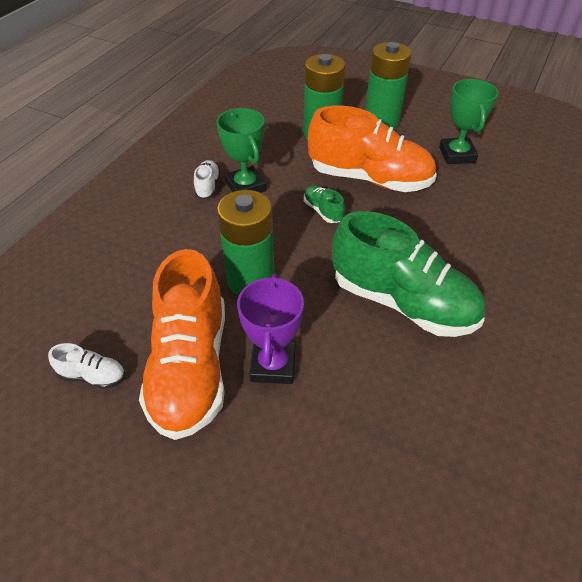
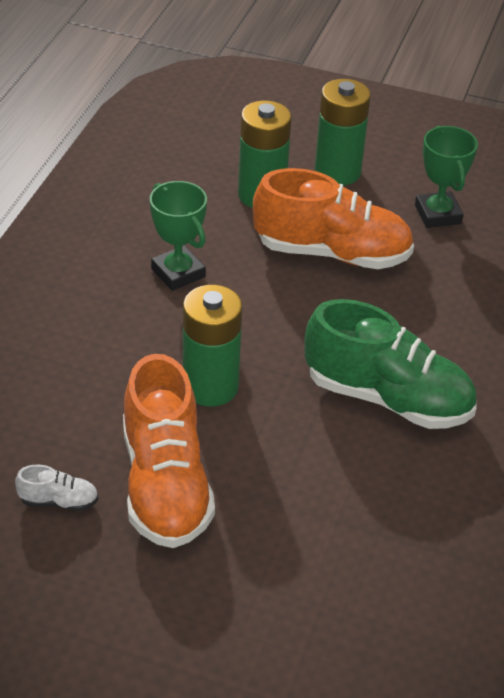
camera: 10 degrees left, 5 degrees down
(207, 186) = (129, 275): white shoe -> none
(273, 365) = (255, 474): purple trophy -> none
(323, 211) = (281, 298): green shoe -> none

